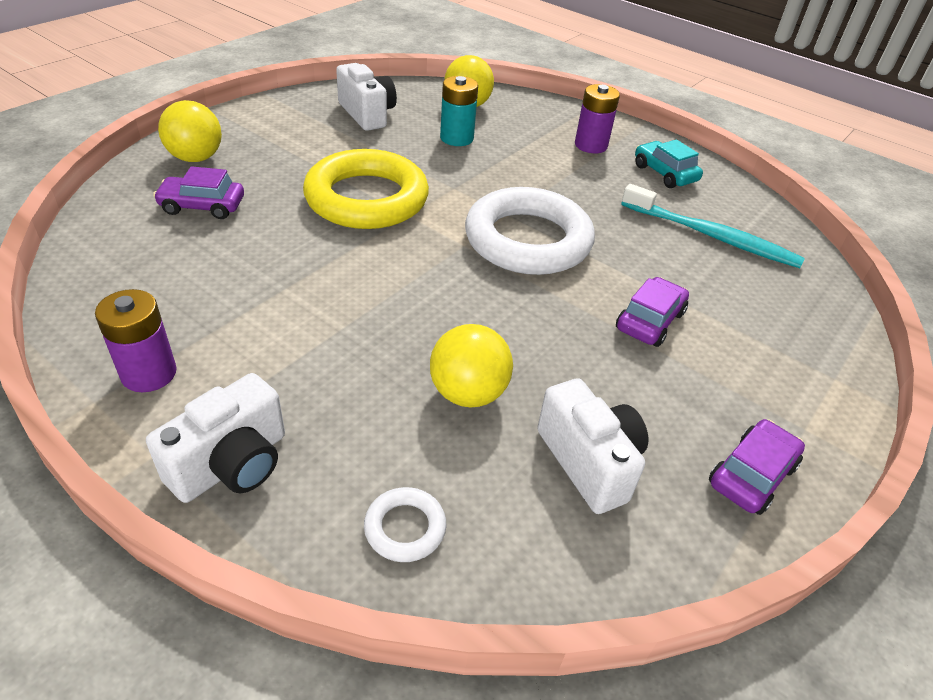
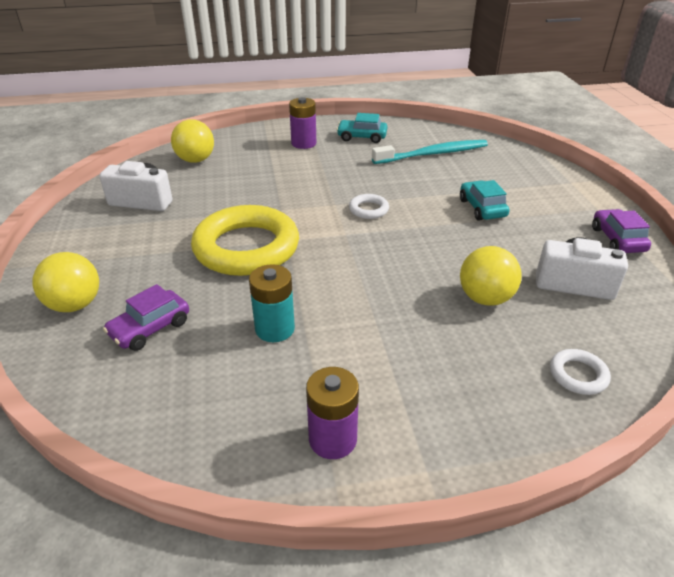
camera: 45 degrees left, 5 degrees down
(232, 464) = (468, 430): white camera -> none
(456, 138) = (227, 182): turquoise battery -> turquoise battery (275, 329)
(528, 240) = (368, 209): white ring -> white ring, size x0.42
(650, 321) = (482, 208): purple car -> turquoise car

